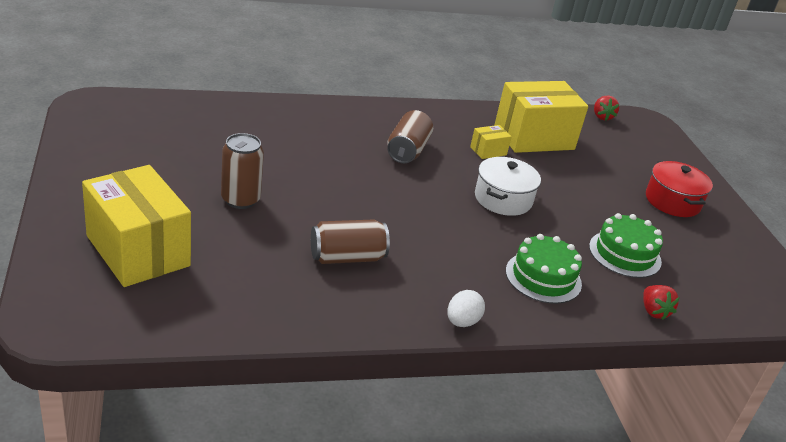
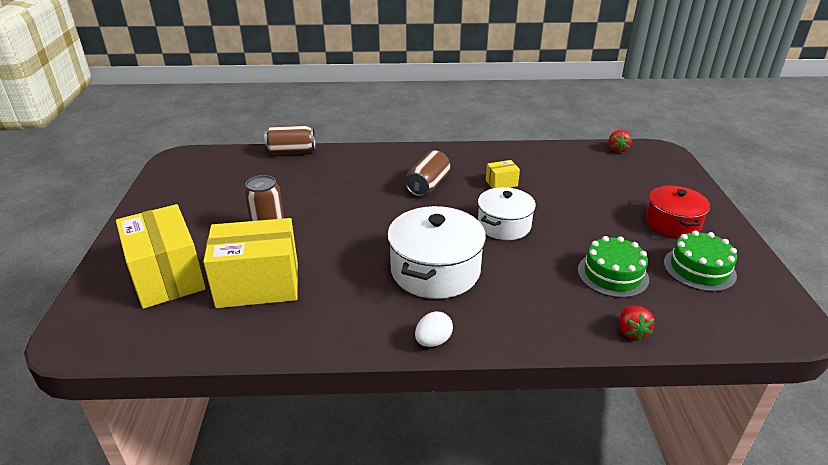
camera: 15 degrees right, 0 degrees up
(347, 257) = (344, 281): brown can -> brown can (291, 152)
(443, 247) = (435, 270): none -> white pot
(534, 137) = (547, 170): yellow box -> yellow box (258, 284)
(543, 277) = (524, 298): green cake -> green cake (699, 269)

